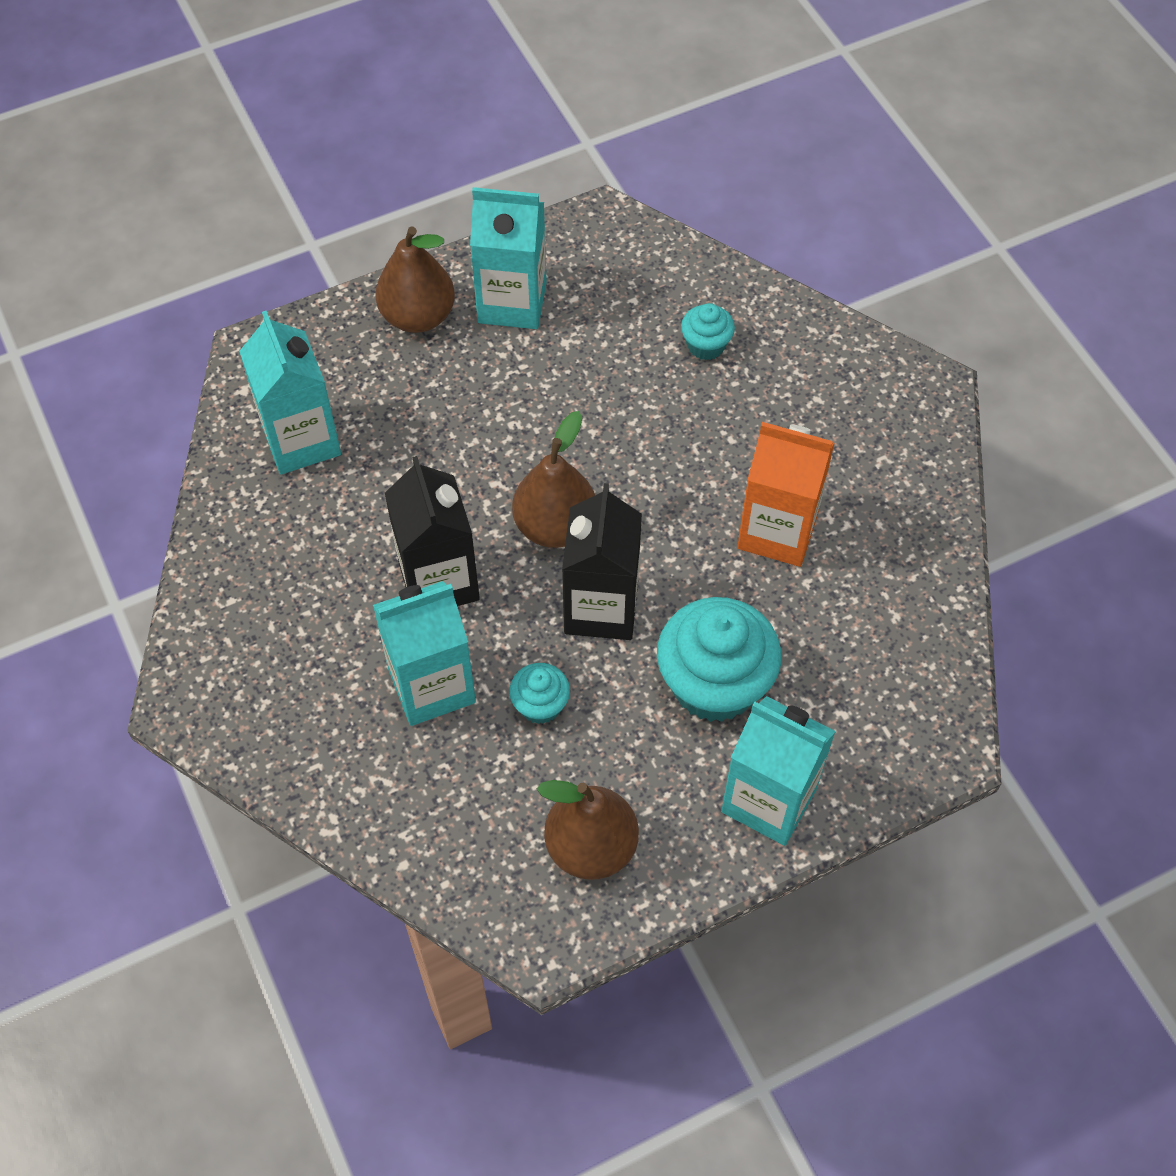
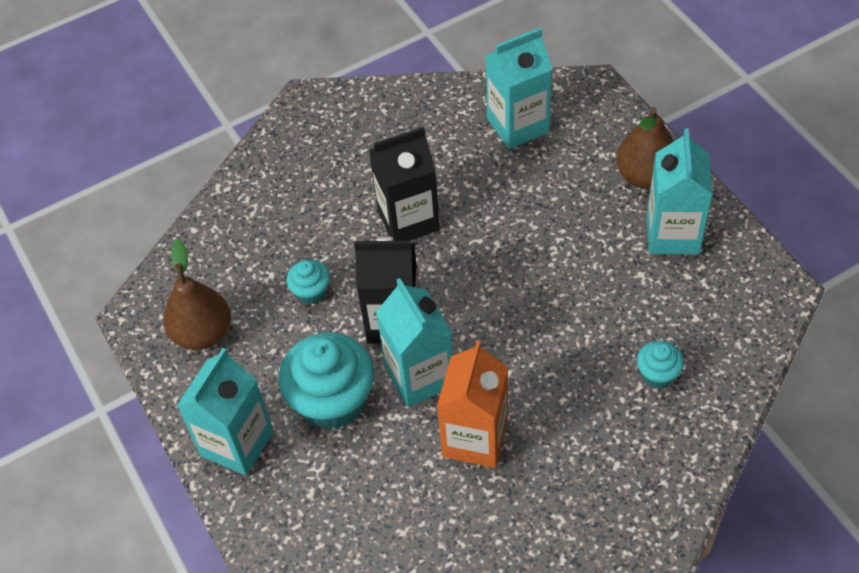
camera: 90 degrees right, 5 degrees down
(432, 685) = (324, 227): turquoise carton -> turquoise carton (420, 376)
(555, 526) = (463, 285): brown pear -> none

